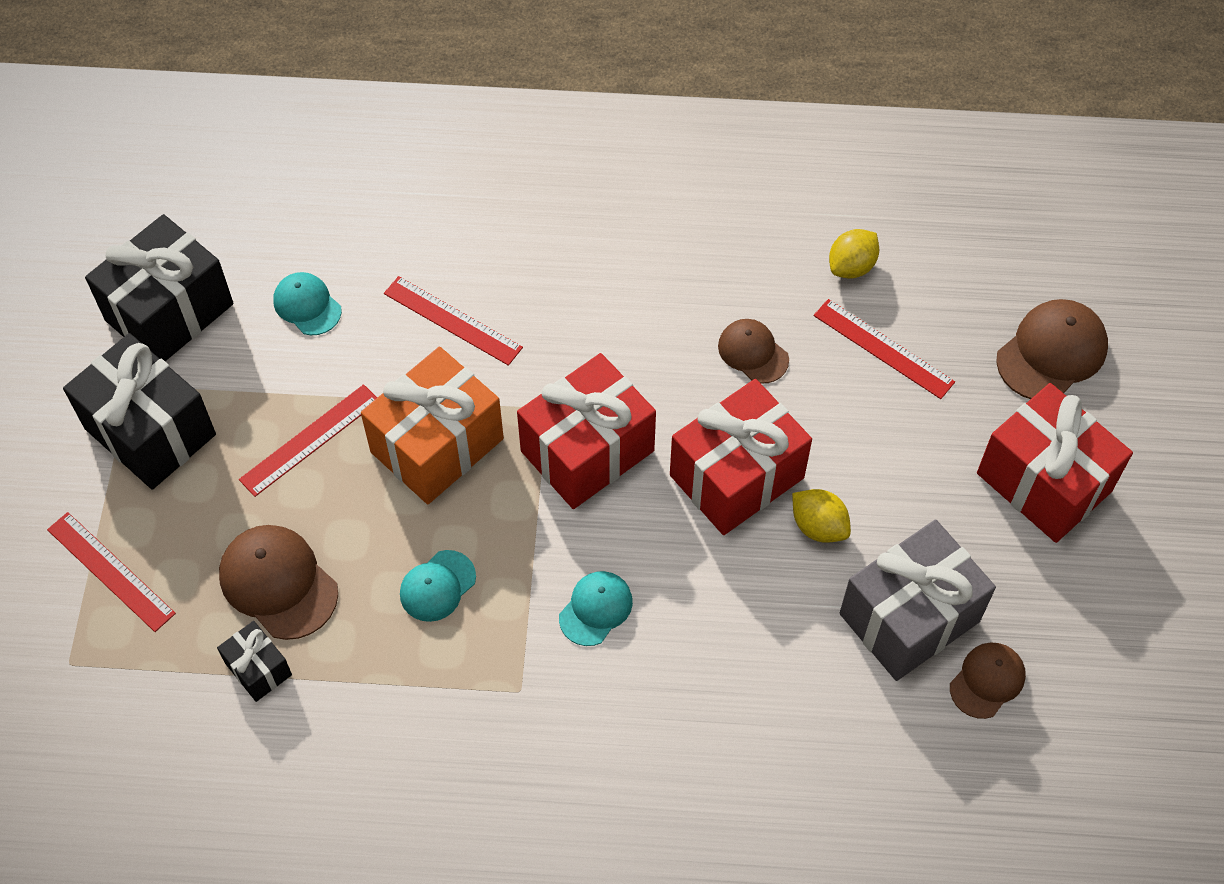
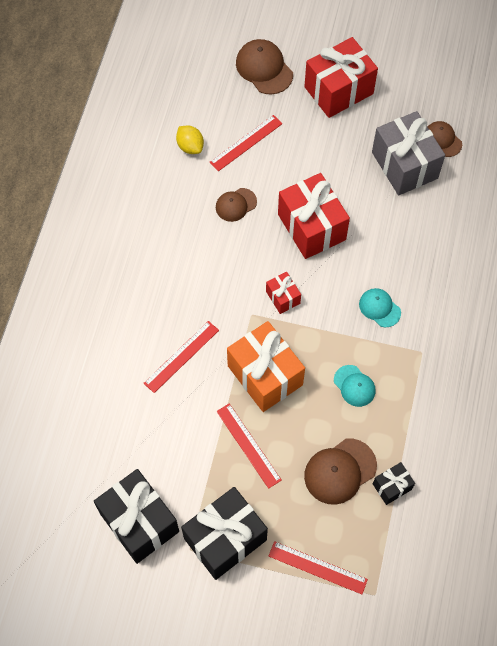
camera: 80 degrees left, 5 degrees up
(111, 571) = (317, 567): red ruler -> red ruler turned 60 degrees clockwise
(307, 305) = (152, 438): turquoise cap -> none
(587, 451) = (283, 297): red gift -> red gift, size x0.49
(818, 526) = (347, 194): yellow lemon -> none

